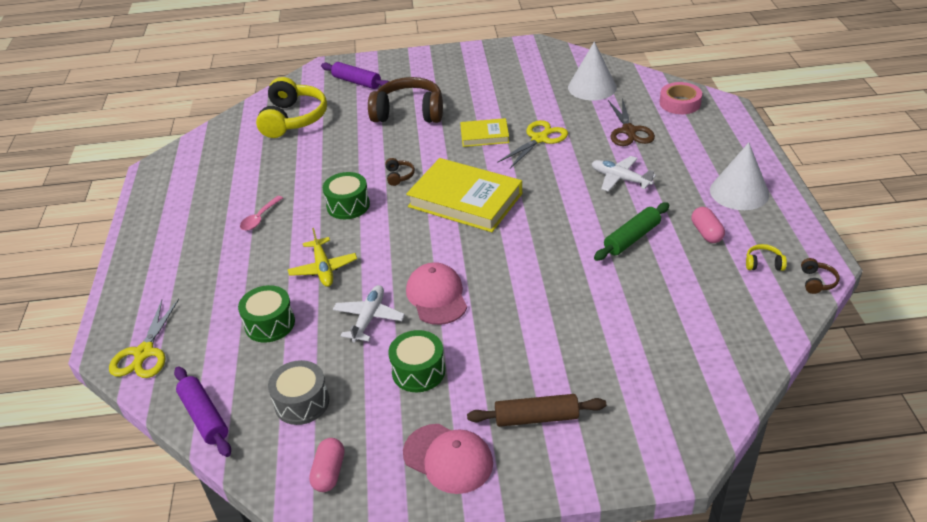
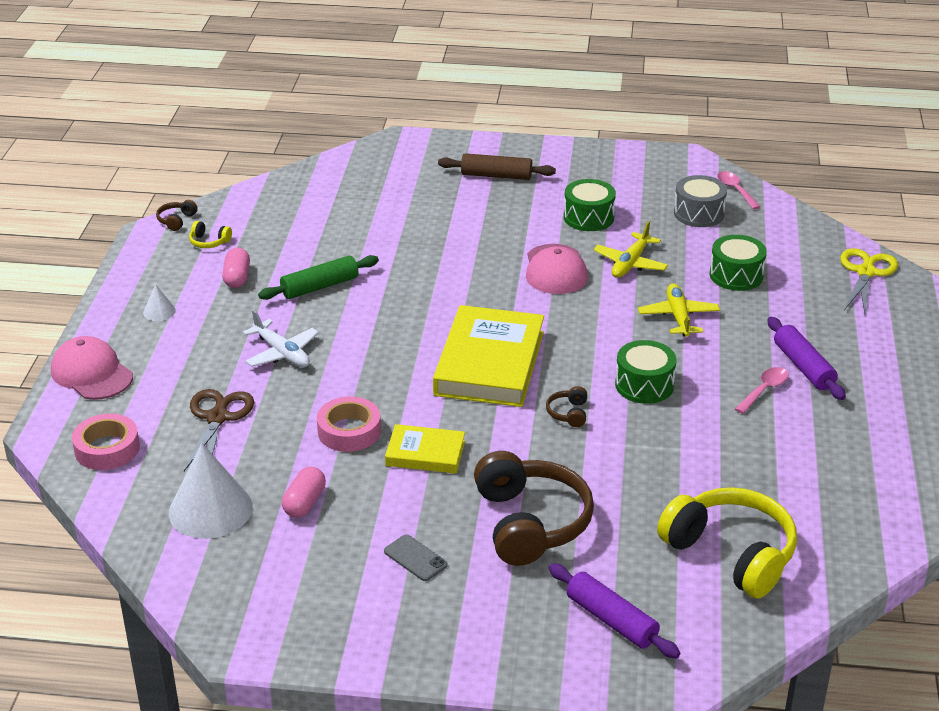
camera: 170 degrees left, 5 degrees down
(204, 417) = (788, 217): purple rolling pin -> purple rolling pin (803, 367)
(258, 452) = (735, 190): none -> pink spoon
(293, 119) = (731, 554): yellow headphones -> yellow headphones turned 120 degrees clockwise
(329, 472) = (674, 172): pink capsule -> pink capsule (304, 503)
(369, 318) = (630, 263): white plane -> yellow plane
(409, 113) = (530, 523): brown headphones -> brown headphones turned 120 degrees counterclockwise
(448, 458) = (577, 165): pink cap -> pink cap (91, 373)
(465, 200) = (489, 363): yellow book -> yellow book turned 60 degrees clockwise
(466, 87) = (415, 558): none -> grey phone
(539, 139) = (349, 431): yellow scissors -> pink tape
(739, 192) = (159, 311): white cone -> white cone, size x0.45

